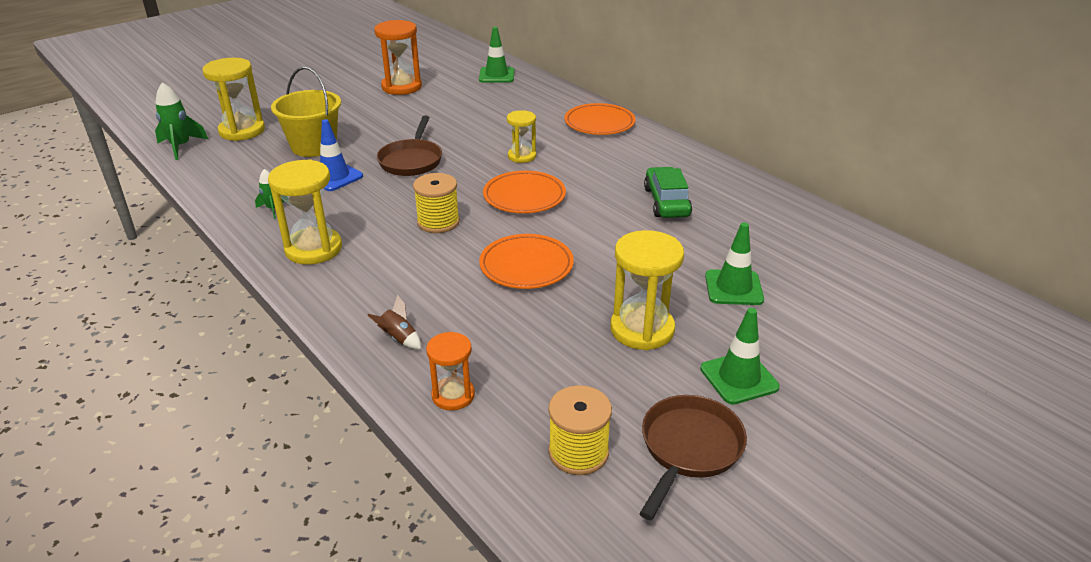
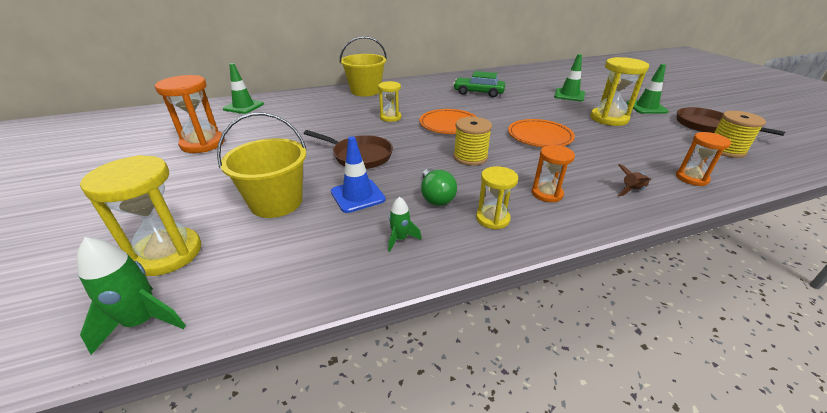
camera: 70 degrees left, 0 degrees up
(313, 249) = (492, 219): yellow hourglass -> yellow hourglass, size x0.61
(344, 214) = (436, 196): none -> green light bulb
(371, 277) = (547, 193): none -> orange hourglass
(599, 123) = (365, 91): orange plate -> yellow bucket

